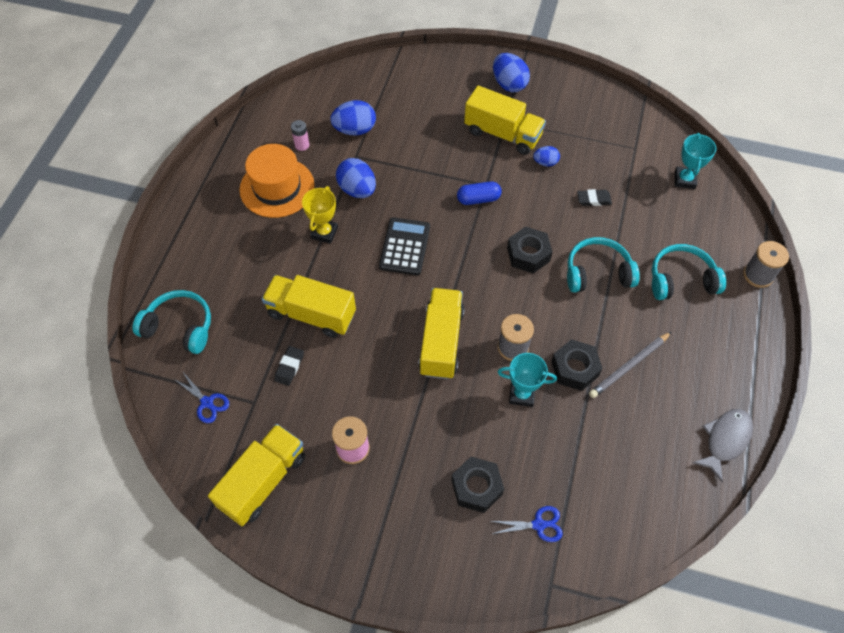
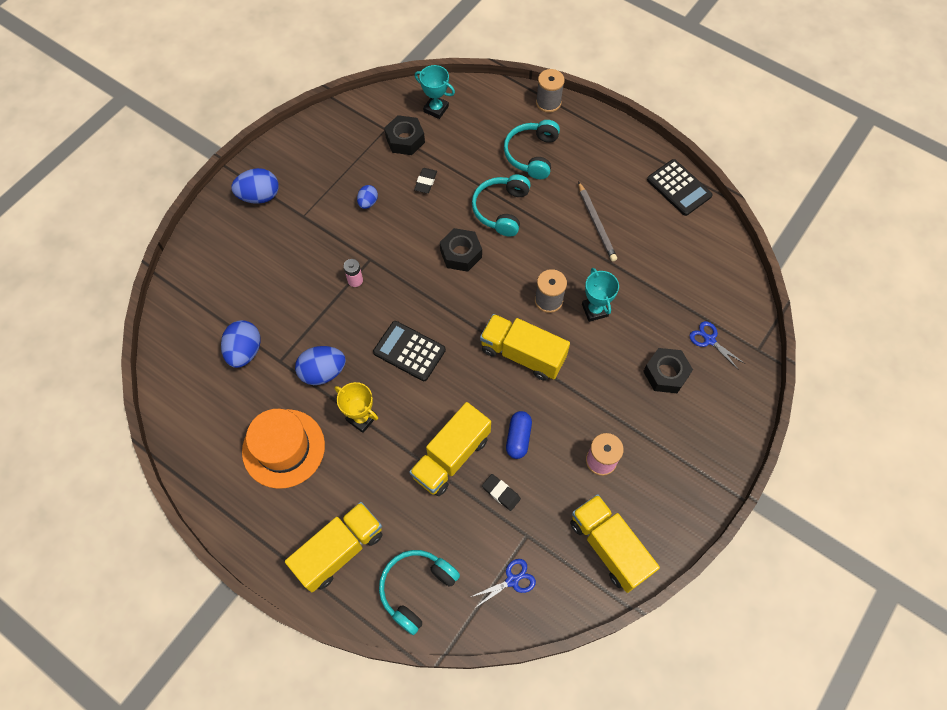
camera: 70 degrees left, 5 degrees up
(302, 145) = (239, 408): pink battery -> pink battery (355, 280)
(478, 199) = (383, 271): blue capsule -> blue capsule (518, 438)
(502, 134) = (317, 224): yellow truck -> yellow truck (339, 550)
(521, 394) = (595, 310): turquoise trophy -> turquoise trophy turned 45 degrees counterclockwise
(538, 525) = (709, 340): blue scissors -> blue scissors turned 60 degrees counterclockwise
(574, 369) = (585, 262): black nut -> black nut (405, 140)
(725, 440) = (679, 188): grey fish -> black calculator

